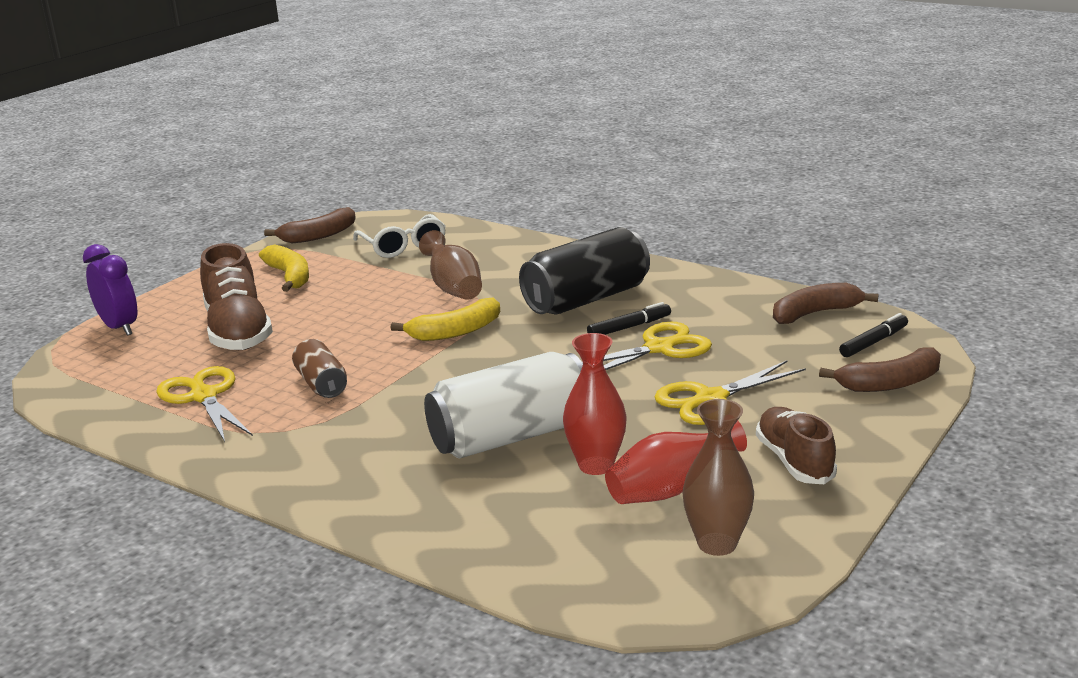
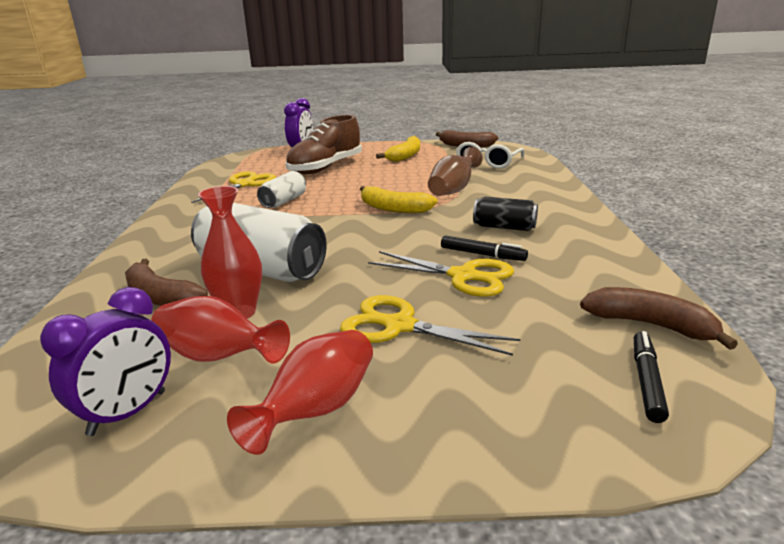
camera: 55 degrees right, 0 degrees up
(322, 384) = (284, 201): brown can -> white can
(587, 299) = (504, 227): black can -> black can, size x0.53
(717, 544) = (128, 413): brown vase -> purple clock
(794, 461) = (317, 410): brown shoe -> red vase
(873, 342) = (646, 381): black marker -> black marker turned 90 degrees counterclockwise
(890, 383) = (563, 424): brown banana -> brown banana (160, 297)

